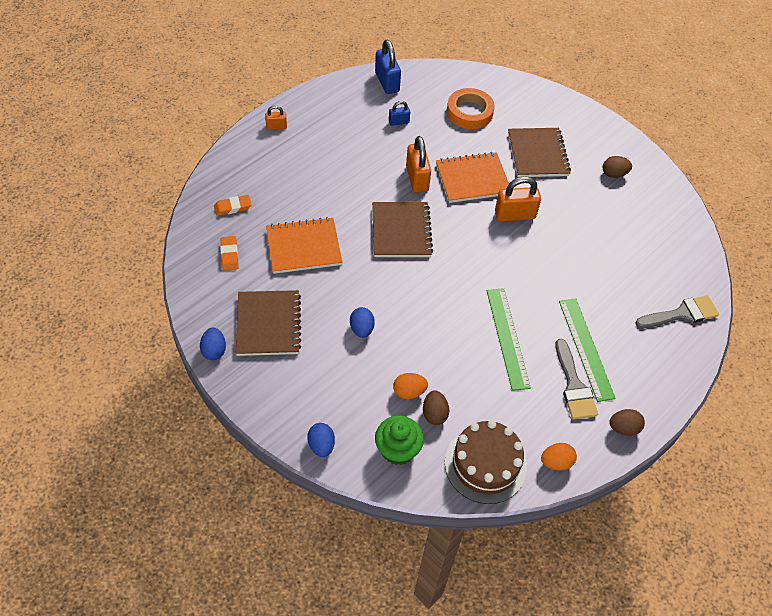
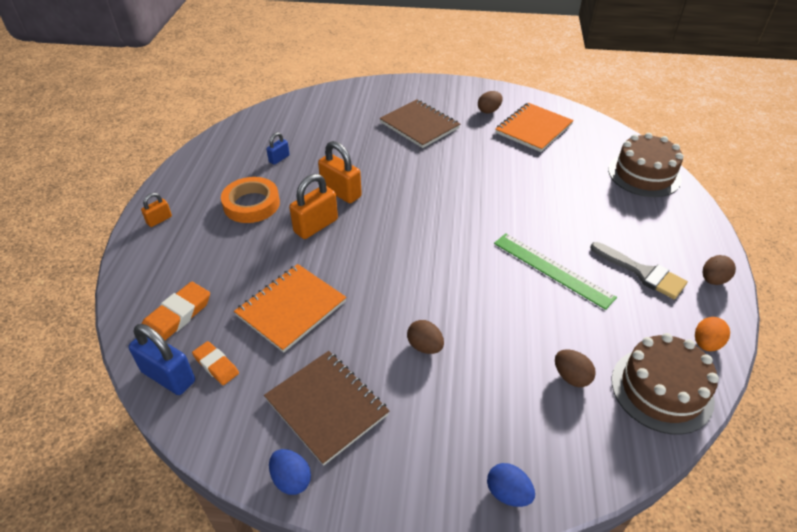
camera: 35 degrees left, 10 degrees down
(233, 207) = (177, 316): orange eraser -> orange eraser, size x1.53
(362, 329) = (425, 346): blue egg -> brown egg
(387, 82) = (237, 135): blue padlock -> blue padlock (168, 376)
(397, 449) = (579, 436): green cupcake -> none
(401, 231) = (371, 240): brown notebook -> none
(409, 392) = (528, 373): orange egg -> none
(469, 112) = (333, 123): orange tape -> orange tape (251, 204)
(472, 179) = (388, 168): orange notebook -> orange notebook (533, 129)
(515, 215) = (451, 175): orange padlock -> orange padlock (316, 226)
(586, 348) = (616, 239): green ruler -> none
(681, 314) = (644, 174): grey brush -> brown cake

